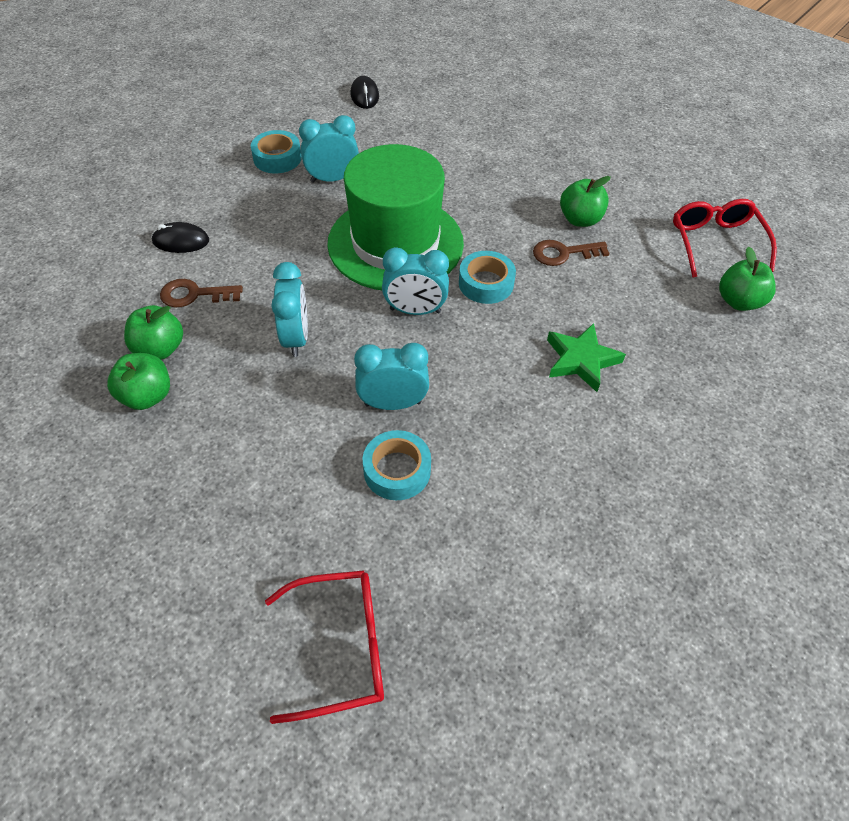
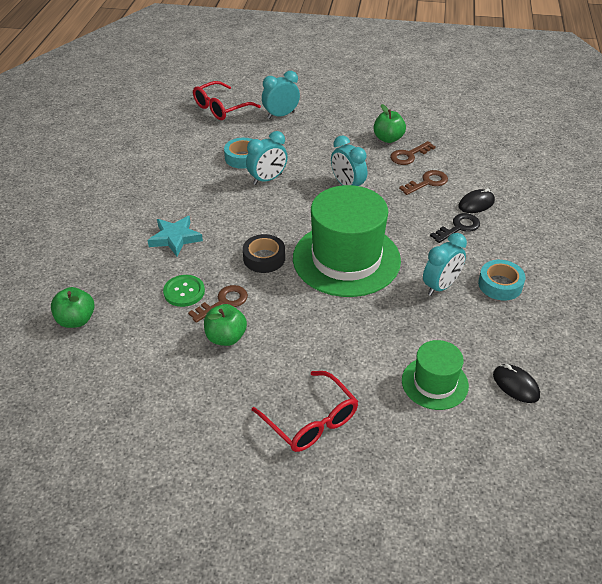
camera: 150 degrees right, 10 degrees down
(160, 349) = (409, 155): green apple -> brown key
(238, 224) = (458, 227): none -> black key
(415, 310) = (295, 225): turquoise clock -> turquoise clock (281, 115)
(424, 119) = (434, 383): none -> green hat
(486, 283) = (264, 258): turquoise tape -> black tape
(581, 360) = (175, 238): green star -> turquoise star
(601, 283) = (184, 292): none -> green button
(716, 243) = (103, 365): red glasses -> red glasses (310, 420)

